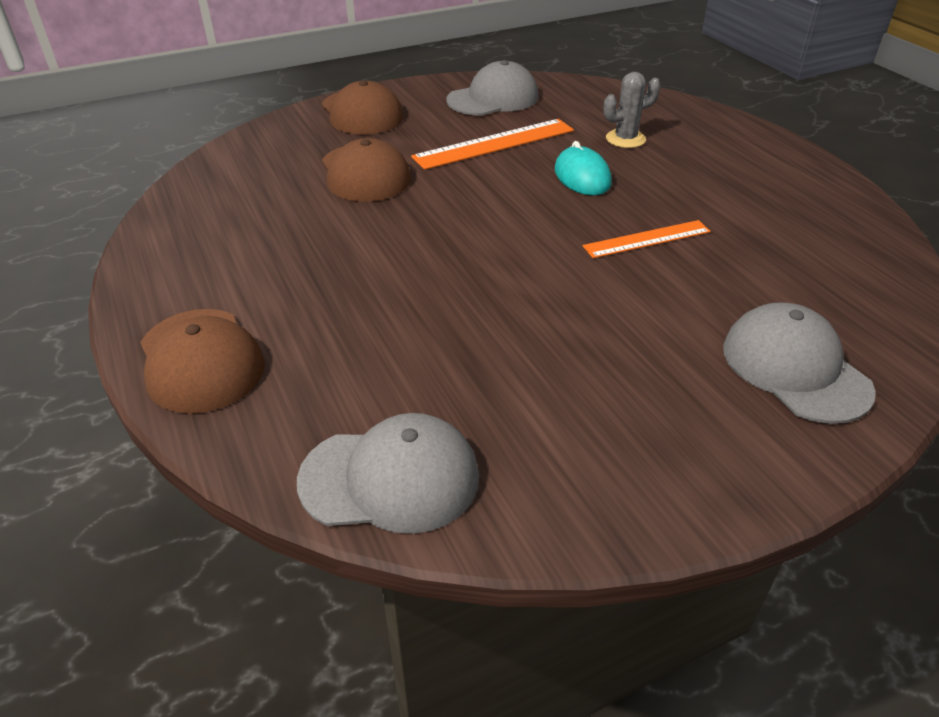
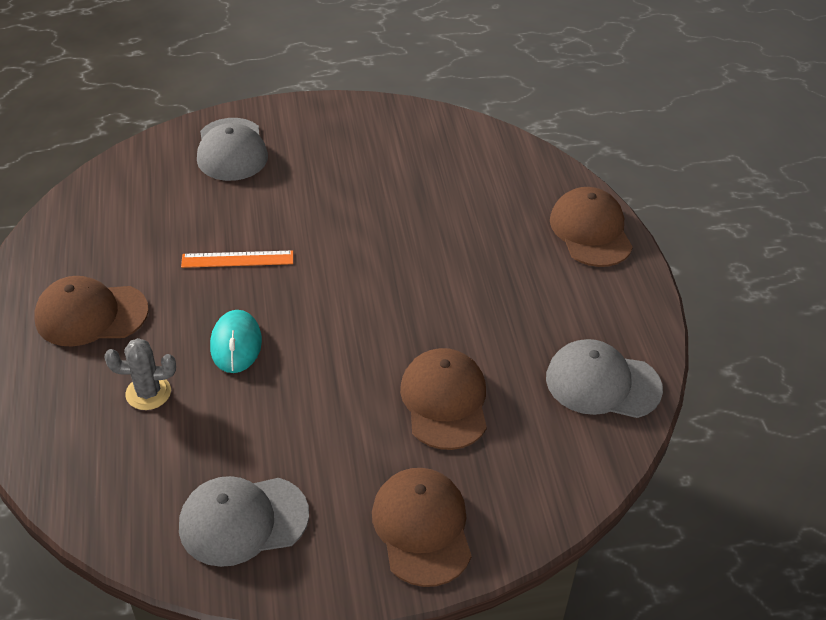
camera: 165 degrees left, 5 degrees up
(390, 478) = (485, 145): grey cap -> grey cap (602, 383)
(494, 144) = (291, 419): orange ruler -> none
(736, 173) = (91, 314): none -> brown cap

